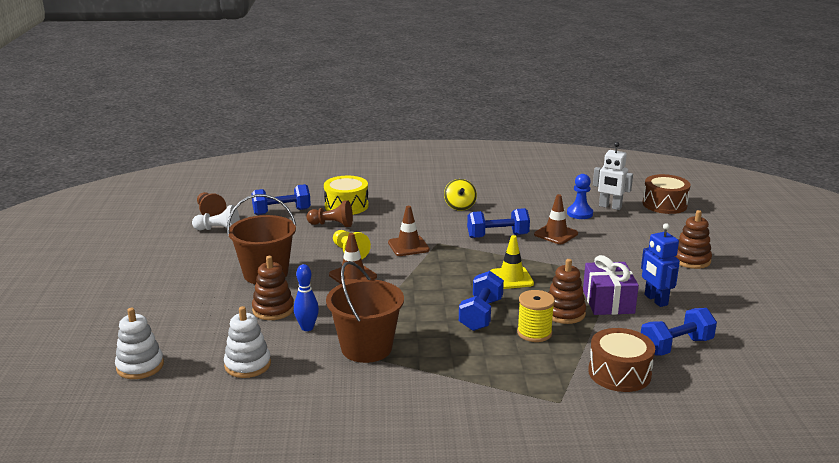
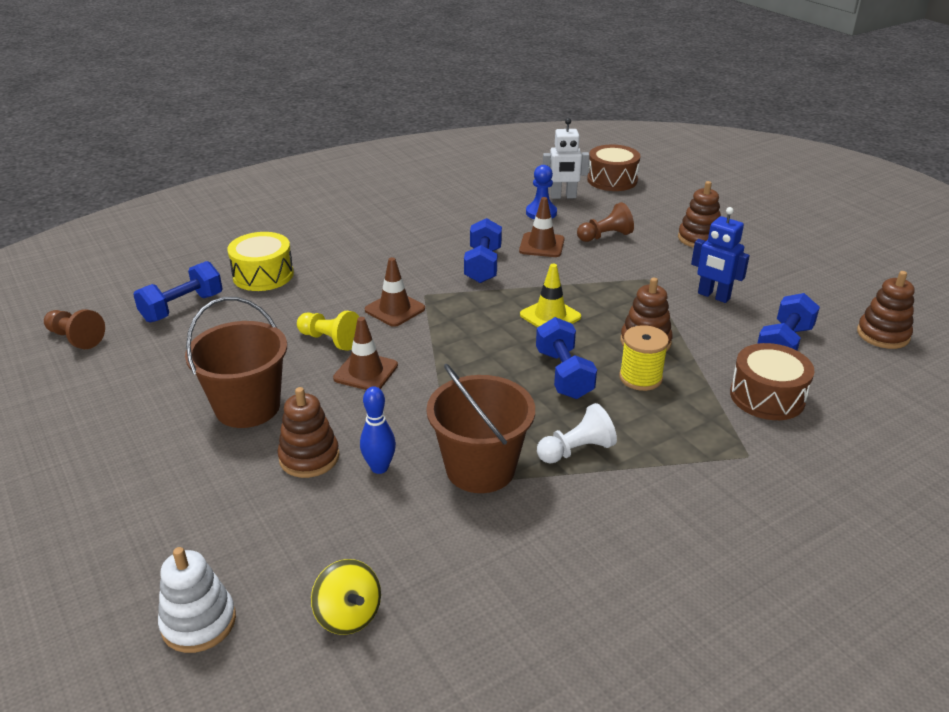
camera: 30 degrees left, 10 degrees up
(218, 230) = (115, 361): white pawn -> white pawn (576, 450)
(247, 365) = (354, 554): white stacking toy -> none
(332, 225) = (270, 307): brown pawn -> brown pawn (605, 236)
(460, 206) = (404, 239): yellow spinning top -> yellow spinning top (348, 615)
(497, 236) = (483, 265): blue dumbbell -> blue dumbbell turned 45 degrees counterclockwise
(608, 302) = (673, 313): purple gift -> none
(775, 365) = (883, 335): none -> brown stacking toy

